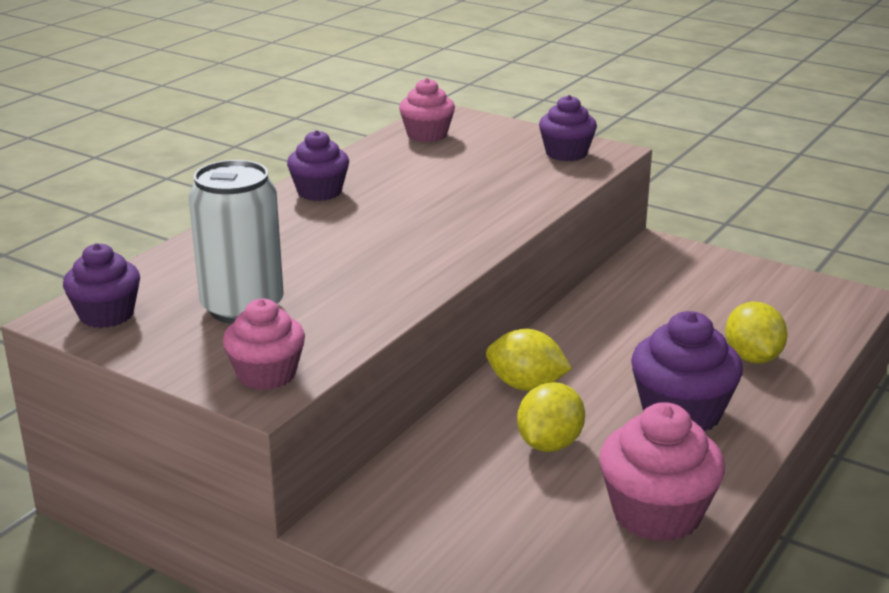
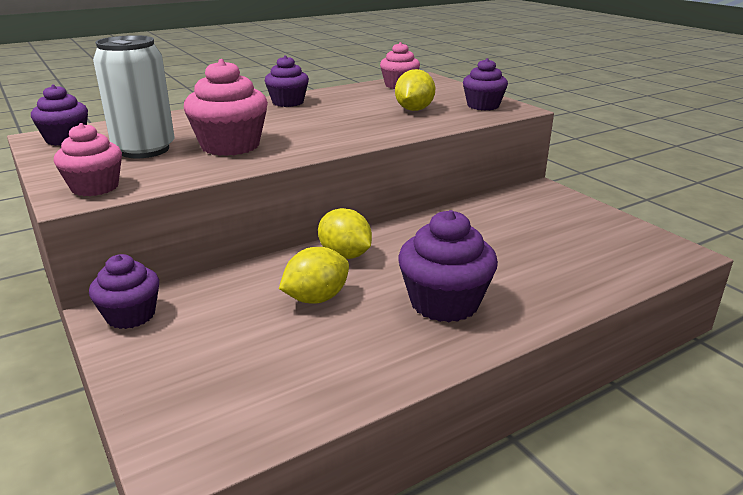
camera: 25 degrees right, 0 degrees up
(369, 520) = (131, 315): none -> purple cupcake
(656, 514) = (341, 375): pink cupcake -> pink cupcake (230, 146)
(752, 358) = (546, 277): yellow lemon -> yellow lemon (414, 110)

